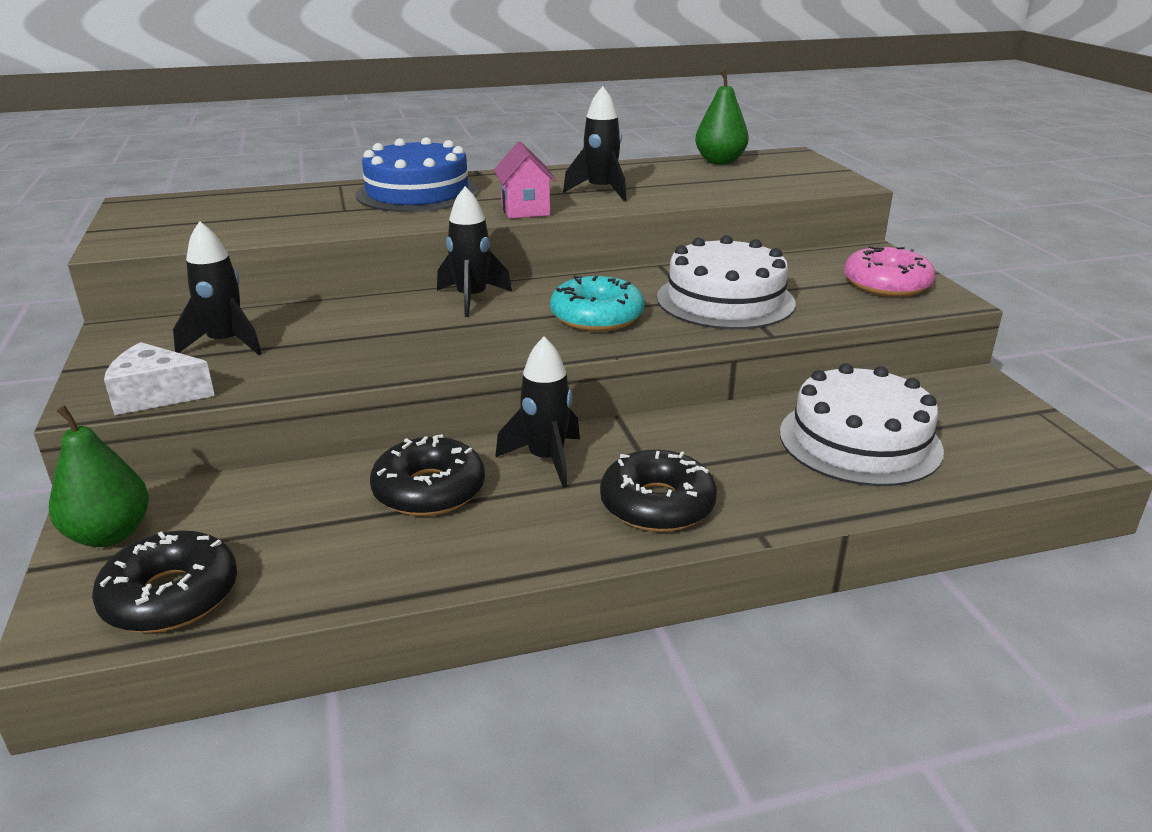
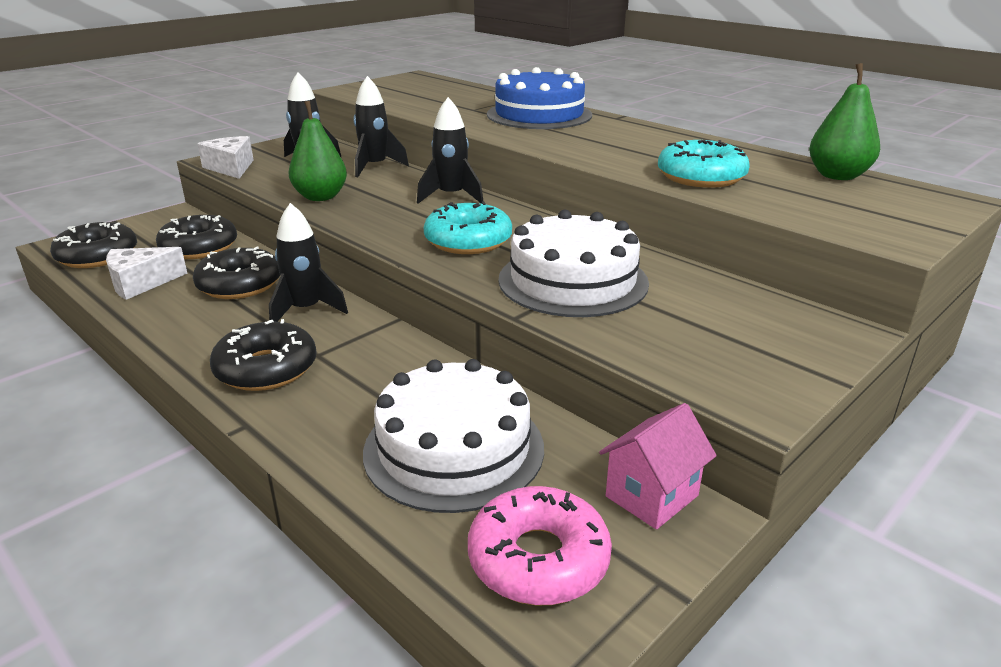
camera: 60 degrees right, 0 degrees up
(109, 534) = (150, 224): green pear -> green pear (320, 197)
(267, 503) = (199, 247): none -> black donut
(331, 564) = (141, 283): none -> white cheese
(525, 210) = (552, 145): pink house -> pink house (651, 496)
(601, 191) = (646, 155): black rocket -> black rocket (375, 167)
(675, 190) = (701, 177): none -> turquoise donut
(886, 284) = (746, 355): pink donut -> pink donut (538, 559)

